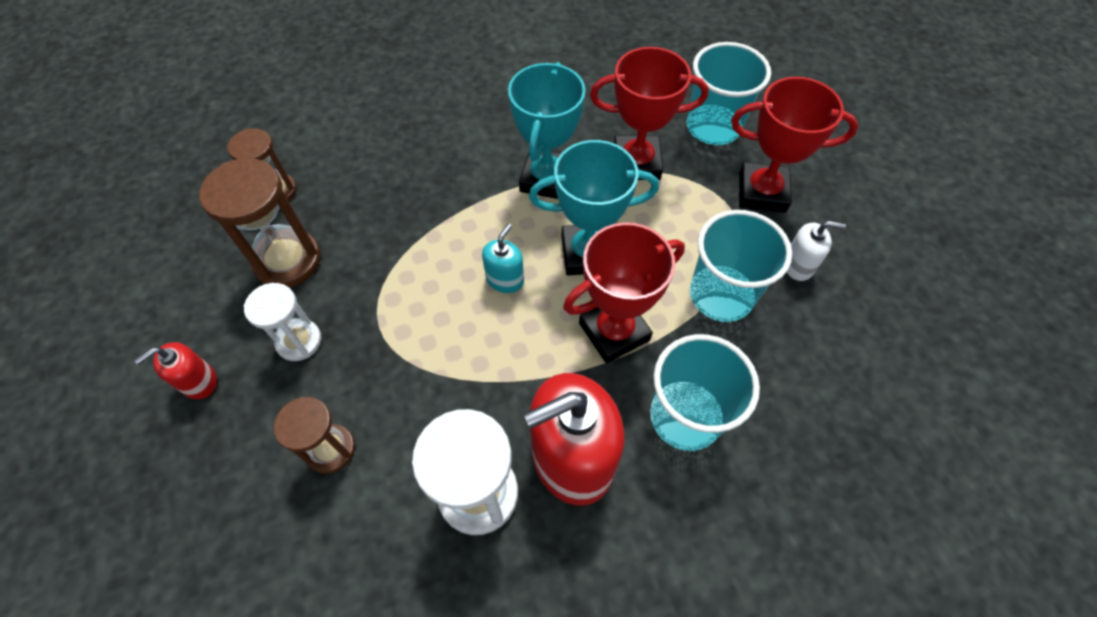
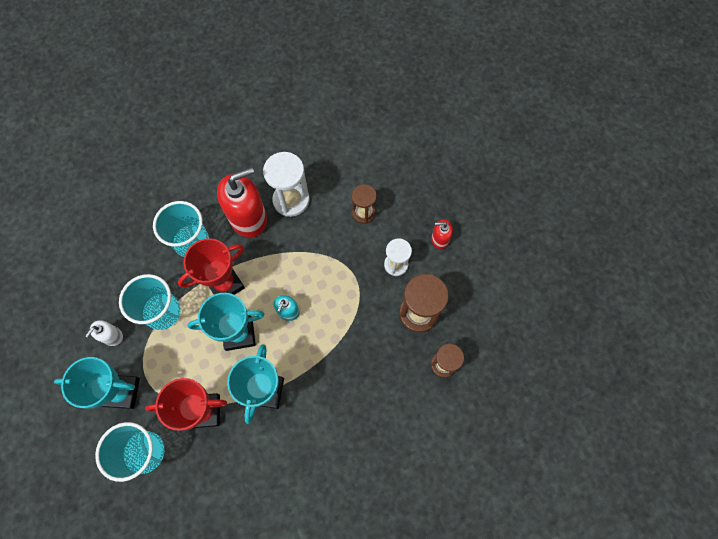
camera: 175 degrees right, 10 degrees up
(199, 381) = (440, 239): red soap dispenser -> red soap dispenser turned 135 degrees counterclockwise
(762, 192) = (122, 392): red trophy -> turquoise trophy
(798, 265) = (112, 336): white soap dispenser -> white soap dispenser turned 60 degrees counterclockwise

